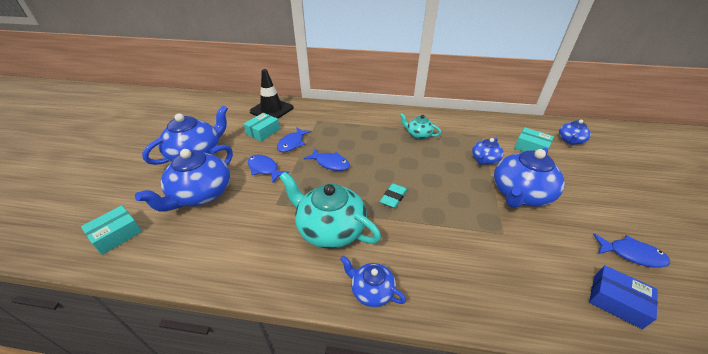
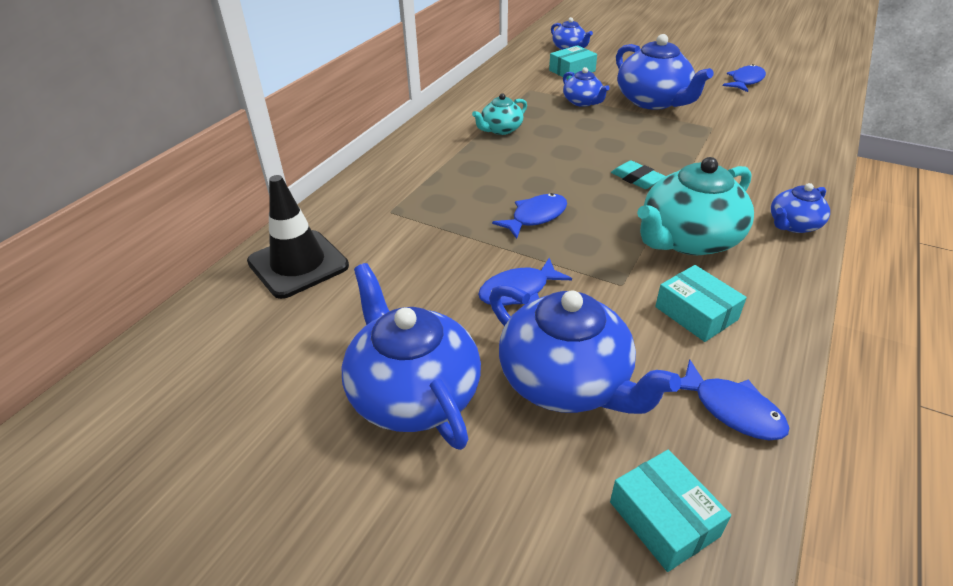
camera: 70 degrees left, 0 degrees up
(263, 132) = (384, 283): turquoise box -> turquoise box (696, 313)
(292, 143) = (452, 249): blue fish -> blue fish (732, 409)
(616, 301) = (797, 105): blue box -> none

